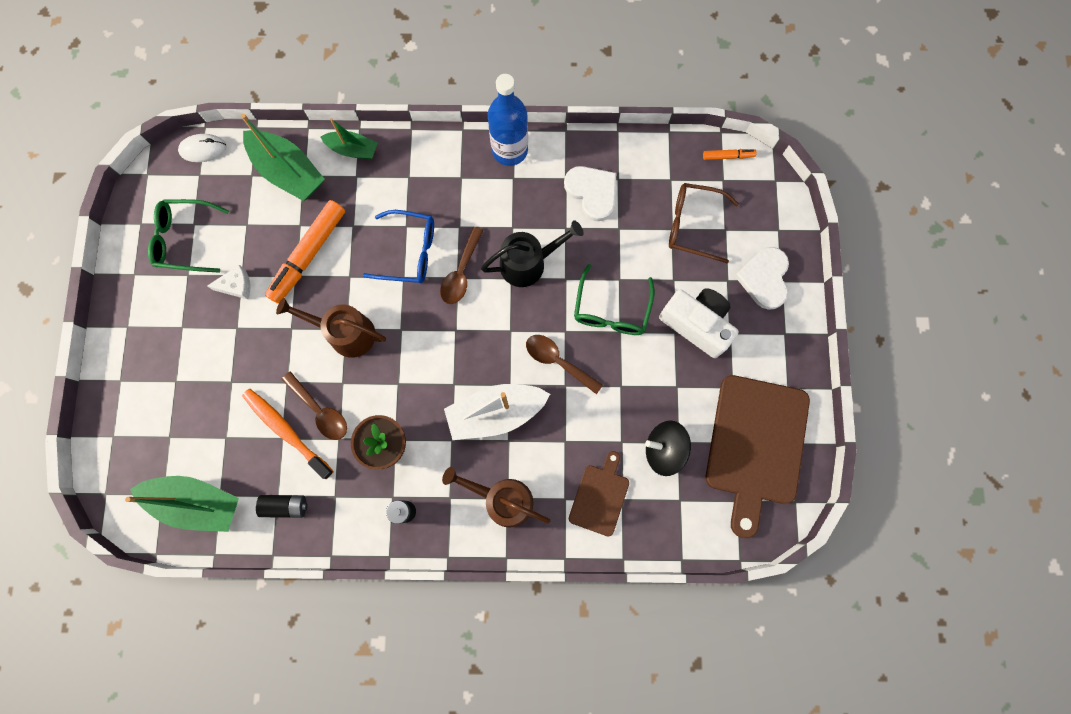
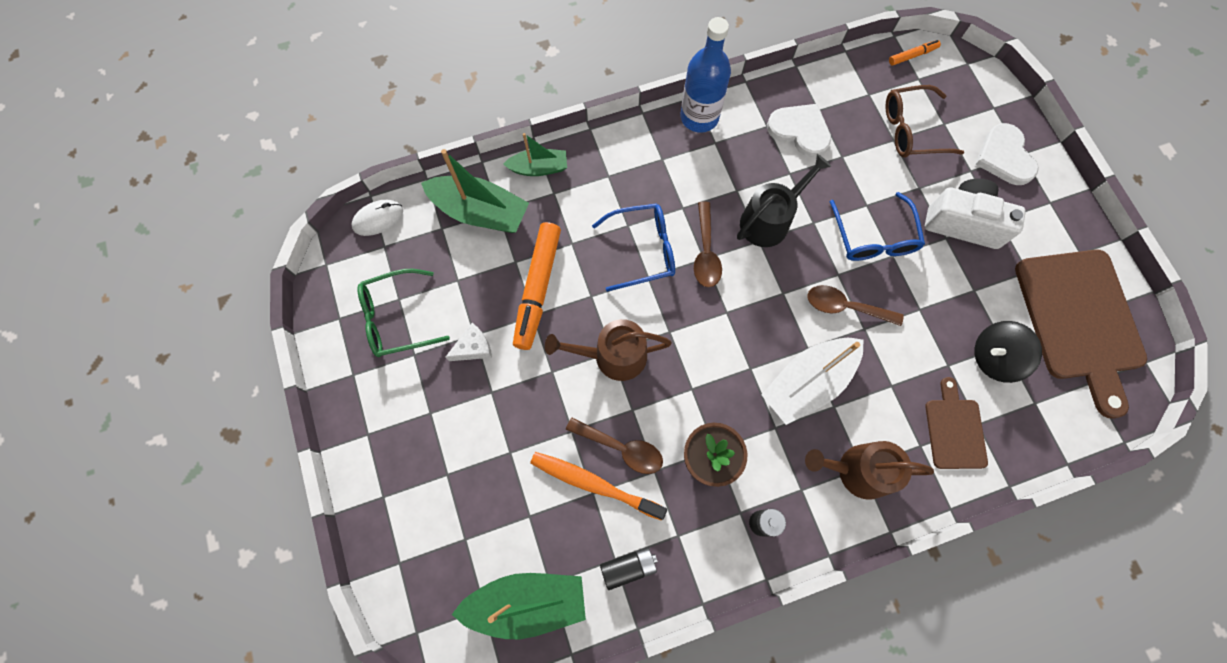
camera: 20 degrees left, 5 degrees down
(611, 310) = (873, 237): green glasses -> blue glasses

